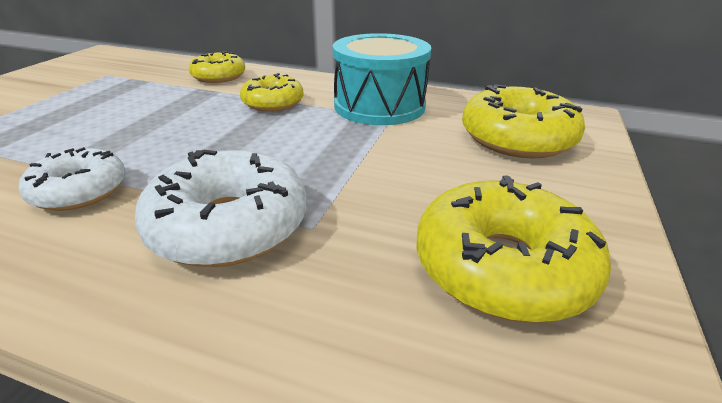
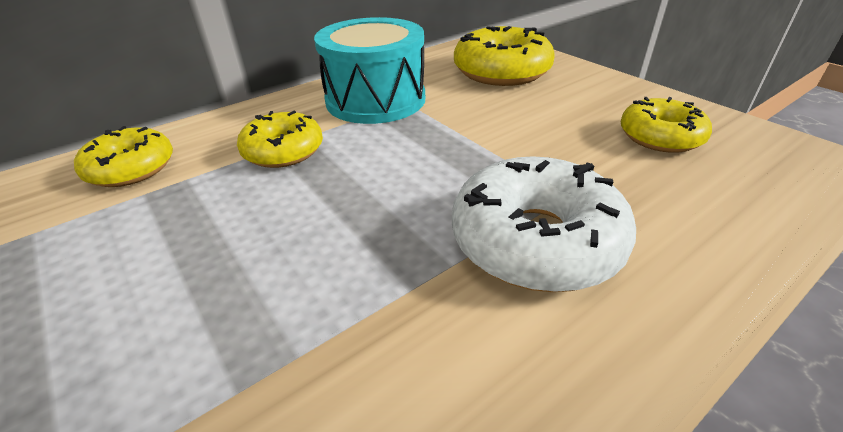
camera: 55 degrees left, 5 degrees up
(80, 191) = (361, 355): white donut -> none
(502, 267) = (660, 137): yellow donut -> yellow donut, size x0.64

